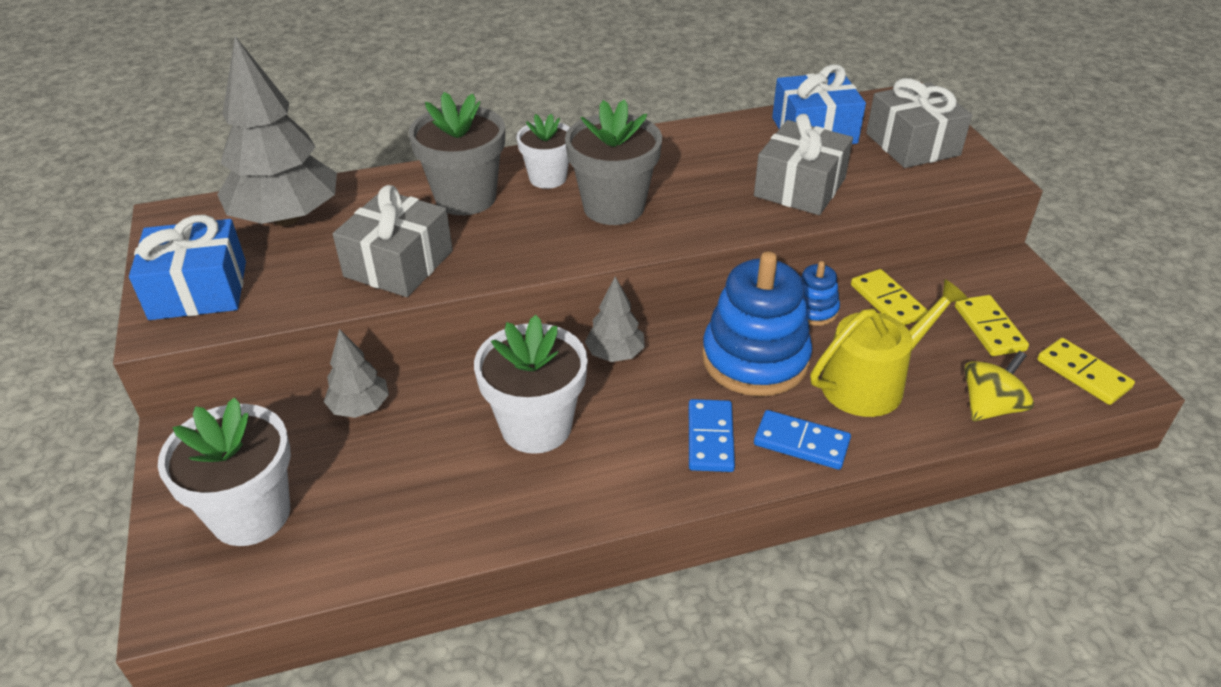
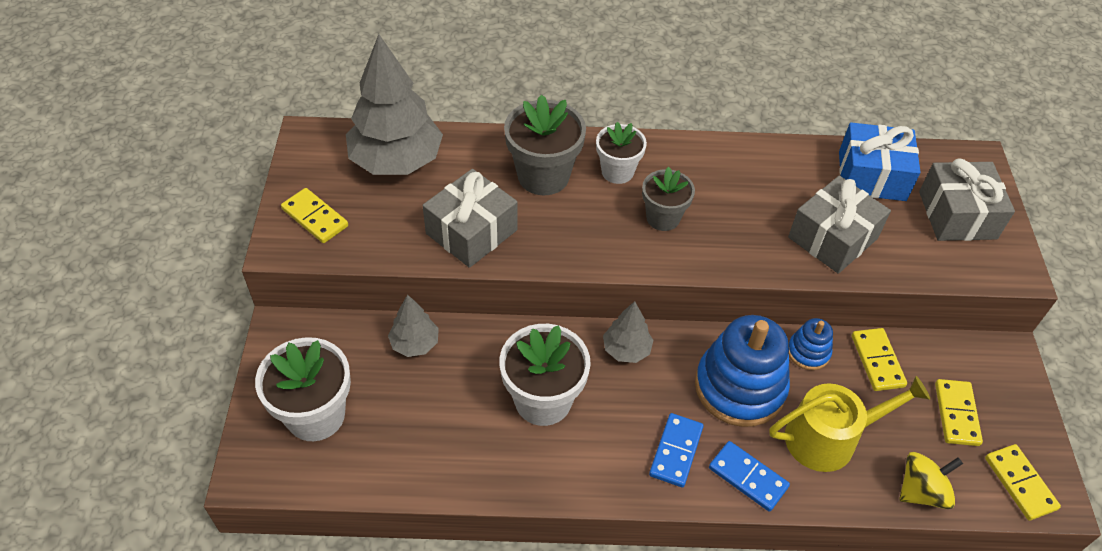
camera: 15 degrees right, 10 degrees up
(198, 290) = (315, 217): blue gift -> yellow domino
(613, 207) = (663, 218): grey flower pot -> grey flower pot, size x0.63

